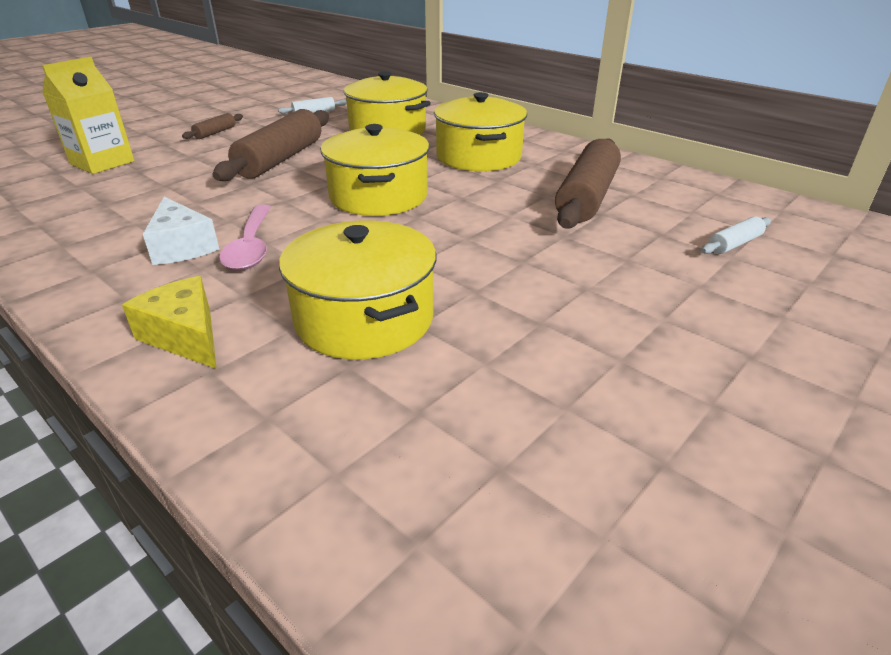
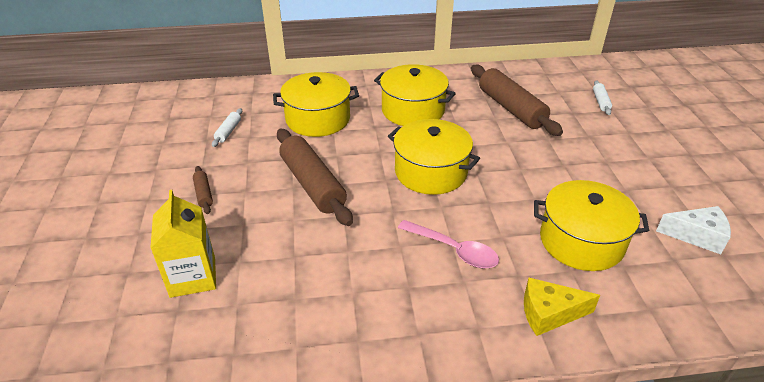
camera: 50 degrees left, 5 degrees up
(182, 247) = (423, 280): white cheese -> white cheese (697, 236)

